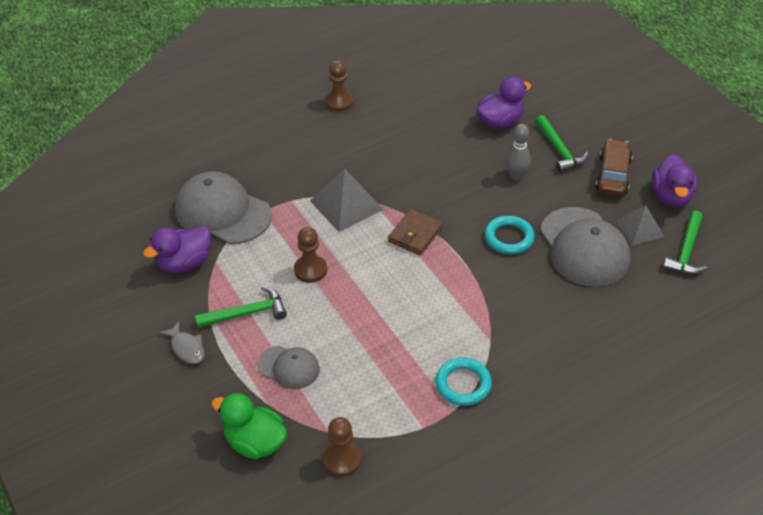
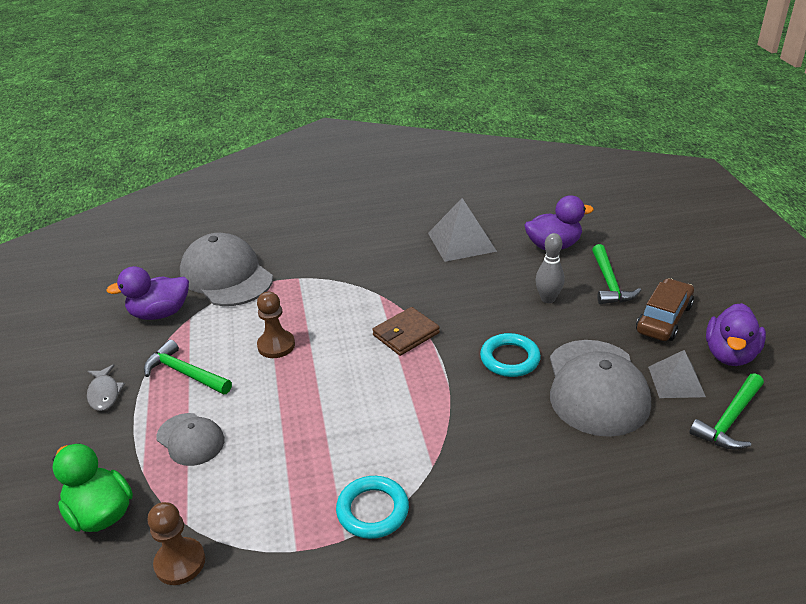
camera: 20 degrees right, 10 degrees down
(246, 313) = (185, 373): green hammer -> green hammer turned 150 degrees counterclockwise
(339, 102) = (396, 203): brown pawn -> none
(346, 205) = (350, 292): grey pyramid -> grey pyramid (461, 242)

